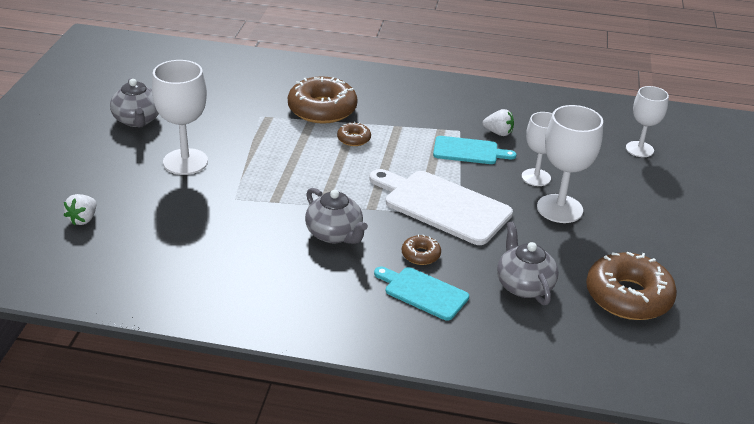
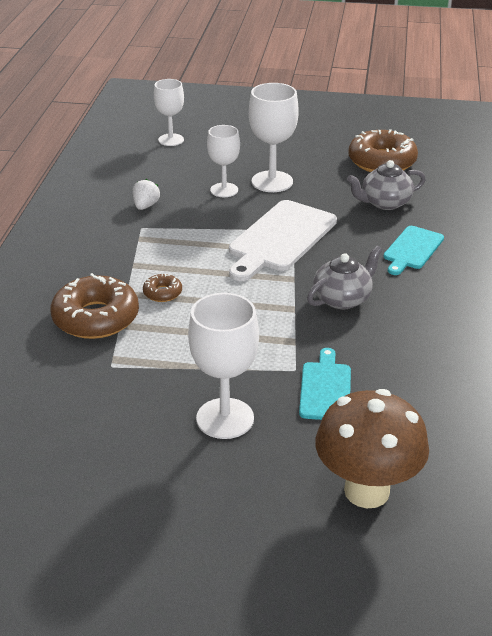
camera: 90 degrees left, 0 degrees up
(83, 219) = (366, 491): white strawberry -> brown mushroom
(137, 120) = (123, 480): grey teapot -> none
(420, 255) = (360, 250): brown donut -> none
(469, 151) = (182, 223): turquoise cutting board -> turquoise cutting board (325, 388)

